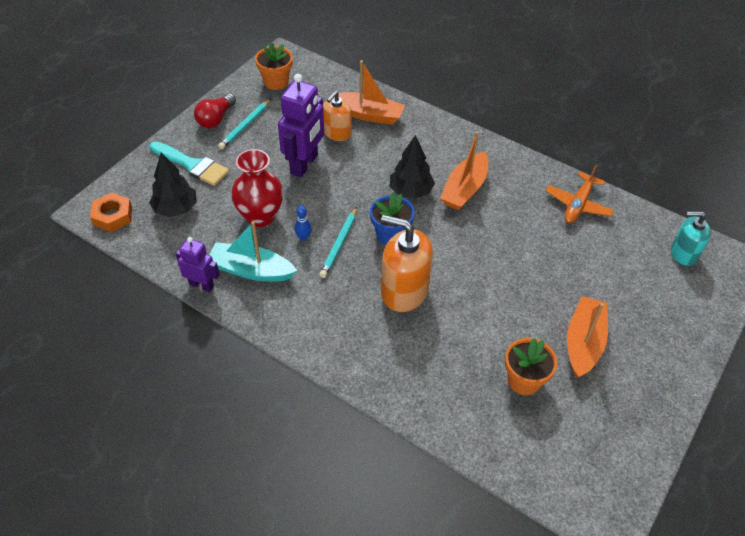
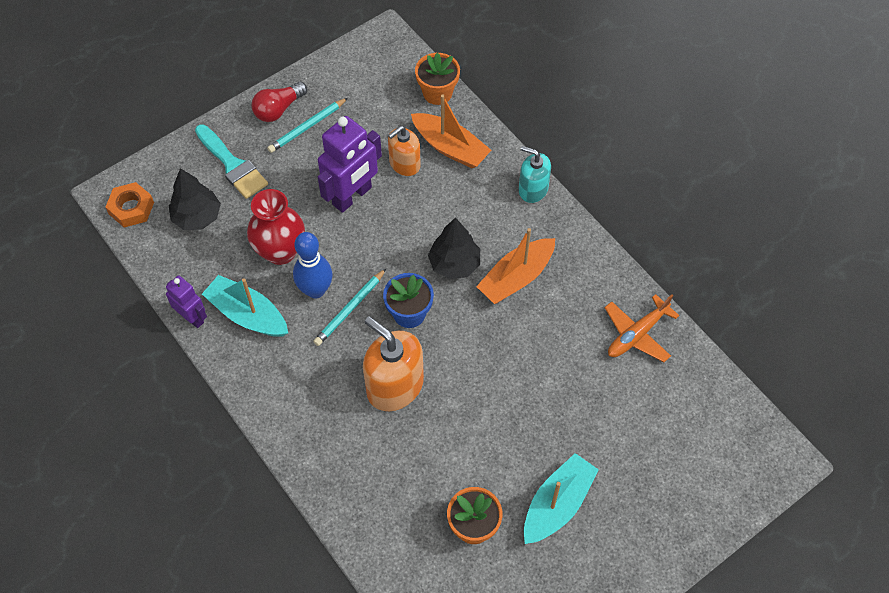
camera: 20 degrees right, 10 degrees up
(276, 82) = (363, 74): orange flower pot -> orange flower pot (437, 93)
(303, 237) = (315, 290): blue bowling pin -> blue bowling pin, size x2.03
(583, 342) = (557, 504): orange boat -> turquoise boat
(683, 253) = (727, 432): turquoise soap dispenser -> turquoise soap dispenser (533, 189)

